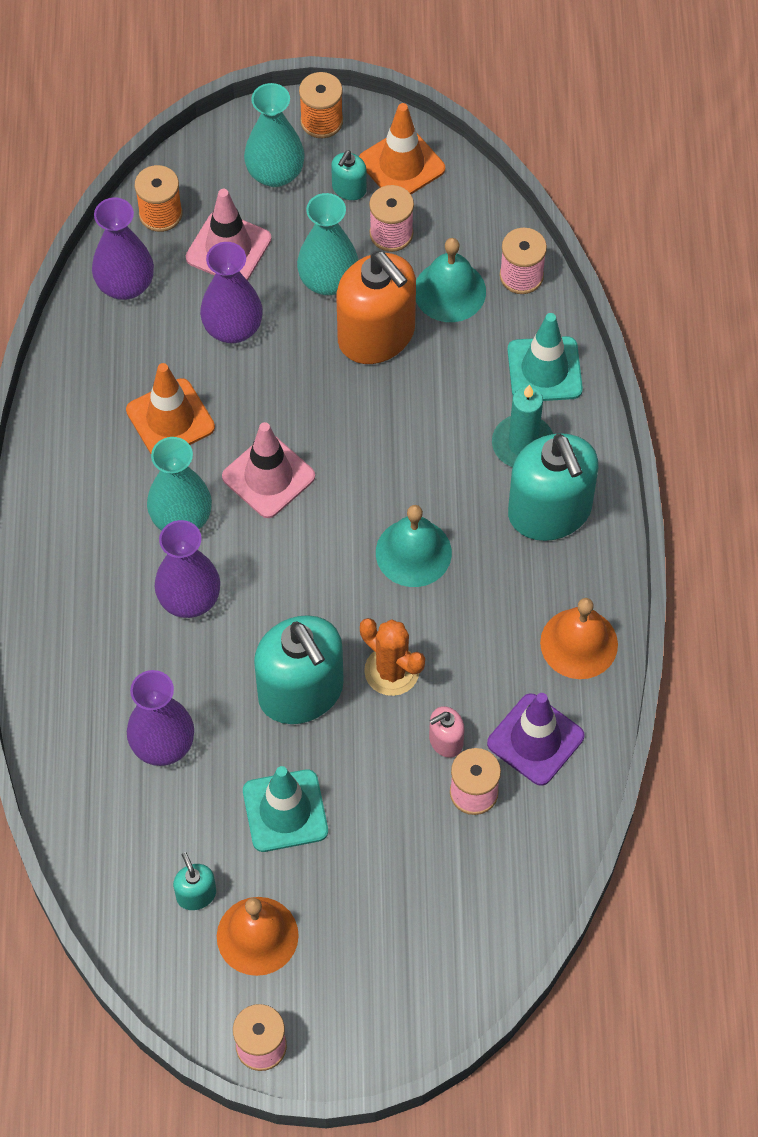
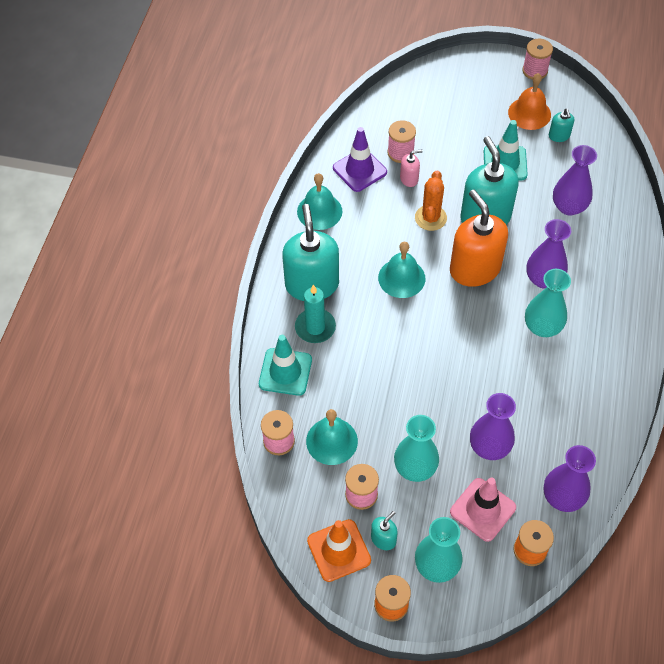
camera: 165 degrees left, 5 degrees down
(170, 419) = (541, 392): orange traffic cone -> none
(268, 476) = (482, 341): pink traffic cone -> none
(376, 335) = (390, 420): orange soap dispenser -> orange soap dispenser (474, 269)
(391, 671) = (430, 218): orange cactus -> orange cactus turned 45 degrees clockwise
(579, 643) = (319, 211): orange bell -> turquoise bell

